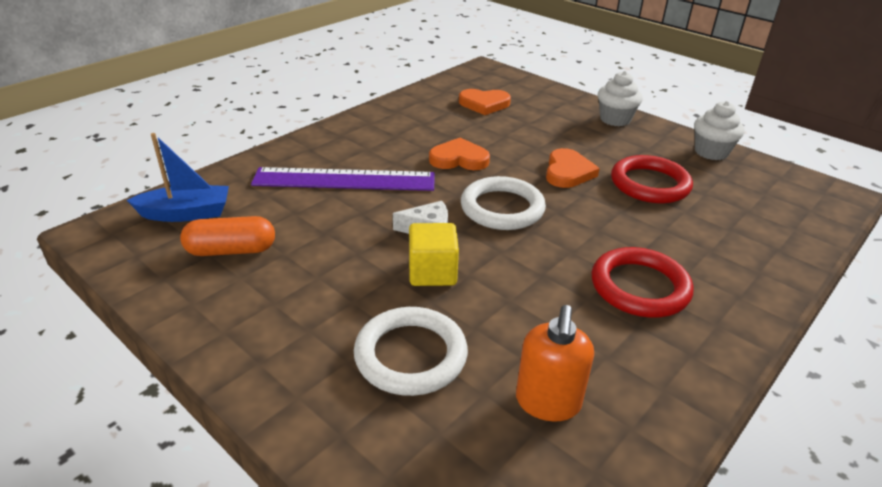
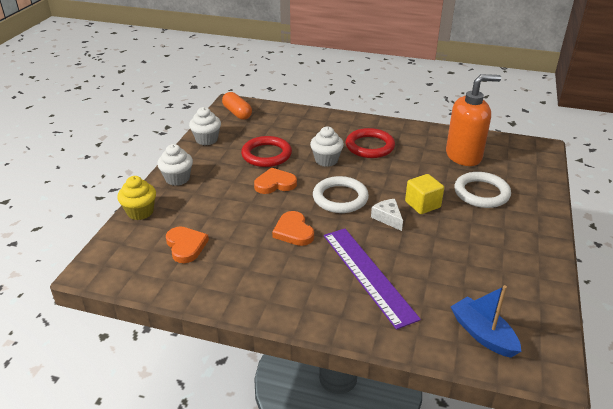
camera: 115 degrees left, 0 degrees up
(231, 250) = (488, 287): orange capsule -> orange capsule (237, 113)
(548, 402) = (464, 156): orange soap dispenser -> orange soap dispenser, size x1.56
(559, 94) = (140, 212): none -> yellow cupcake
(611, 228) = (326, 160): none -> white cupcake

